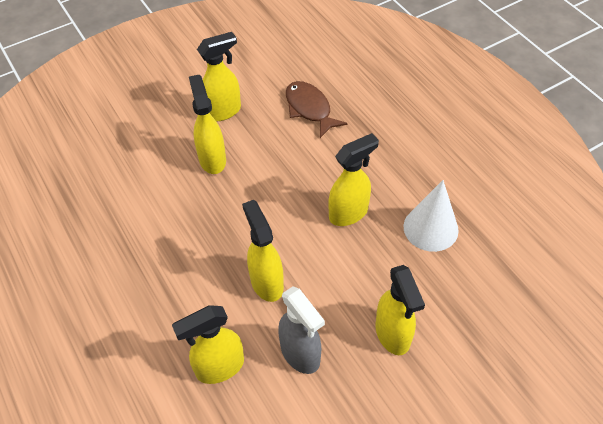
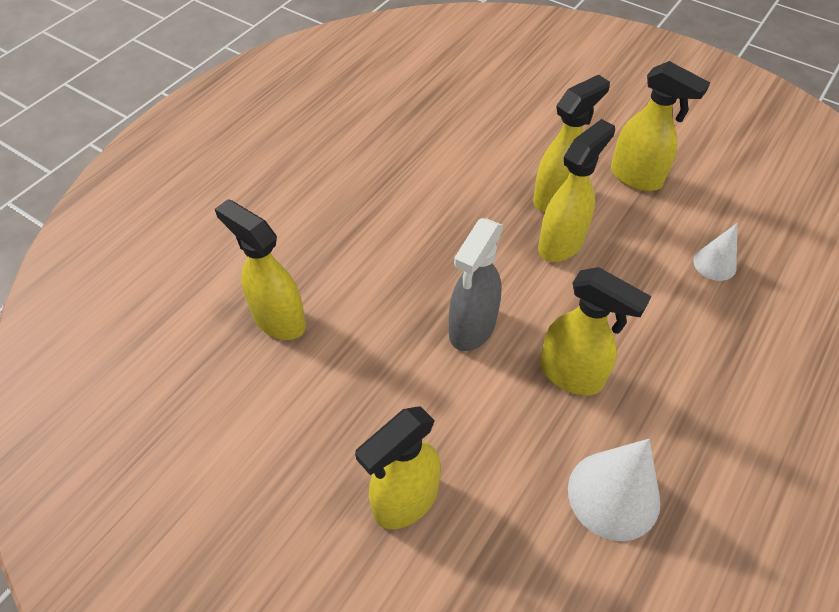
camera: 65 degrees right, 0 degrees up
(266, 282) = (412, 321): yellow spray bottle -> yellow spray bottle (561, 244)
(300, 354) = (329, 397): grey spray bottle -> grey spray bottle (472, 328)
(309, 109) = (714, 264): brown fish -> white cone

